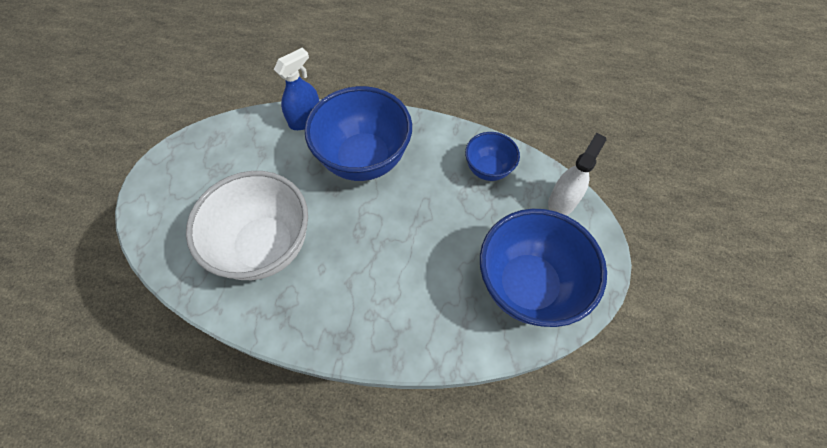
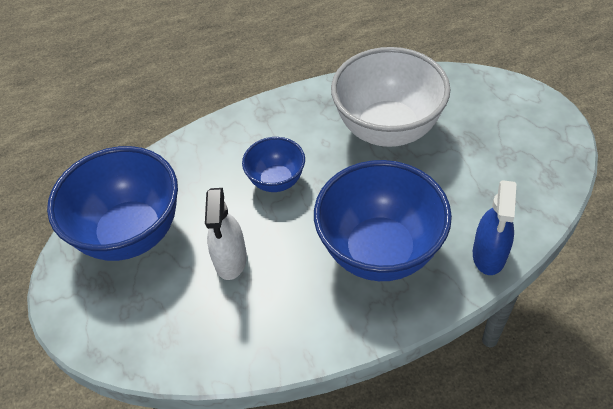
camera: 150 degrees right, 10 degrees down
(488, 169) = (234, 327): blue bowl -> blue bowl (276, 181)
(562, 201) = (128, 341): white spray bottle -> white spray bottle (230, 259)

